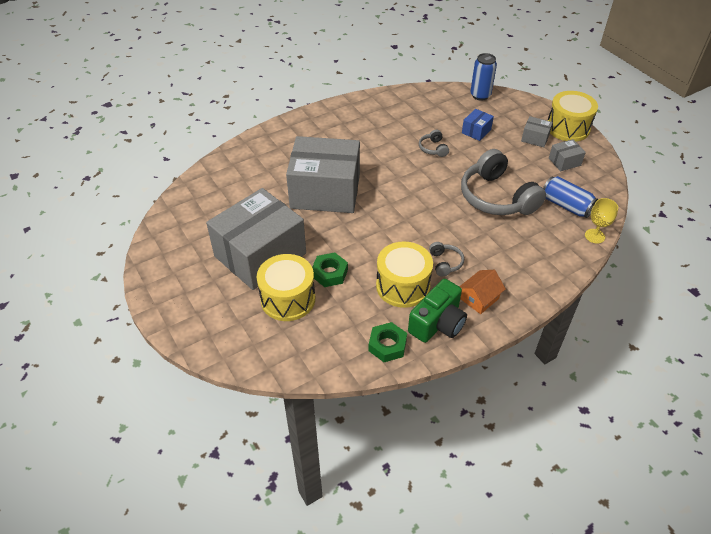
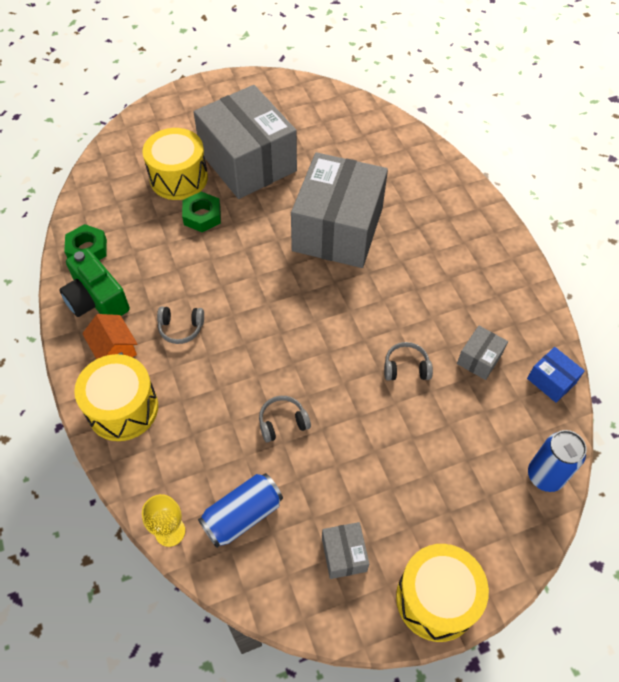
camera: 100 degrees right, 10 degrees up
(403, 286) = (160, 278): yellow drum -> yellow drum (122, 408)
(476, 131) = (442, 440): blue box -> blue box (551, 381)
(496, 197) = (282, 422): grey headphones -> grey headphones, size x0.43
(535, 138) = (413, 528): grey box -> grey box (479, 359)

